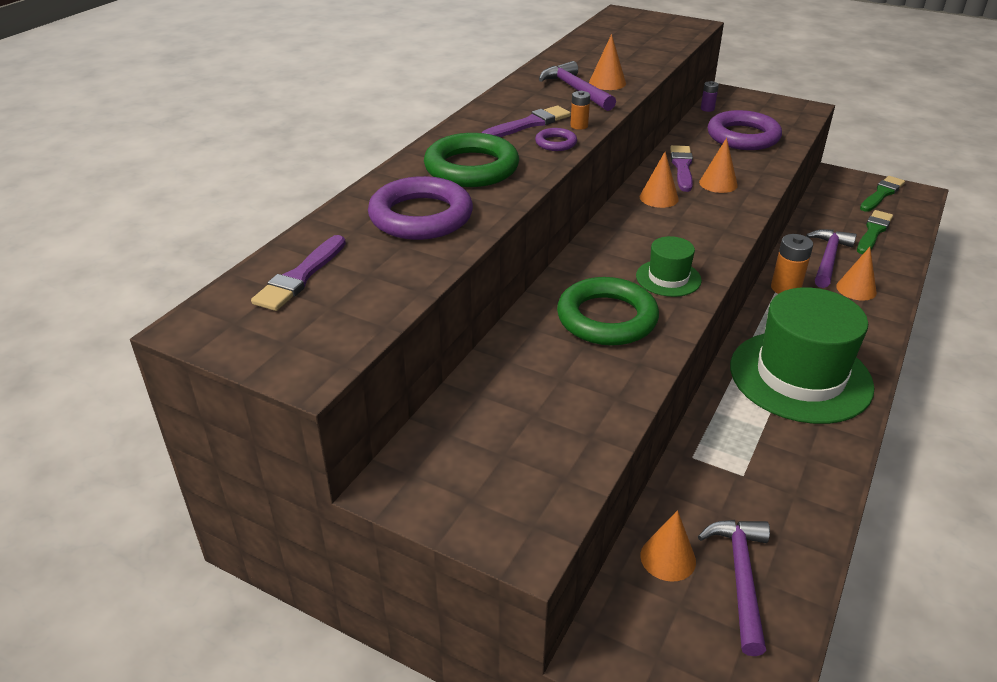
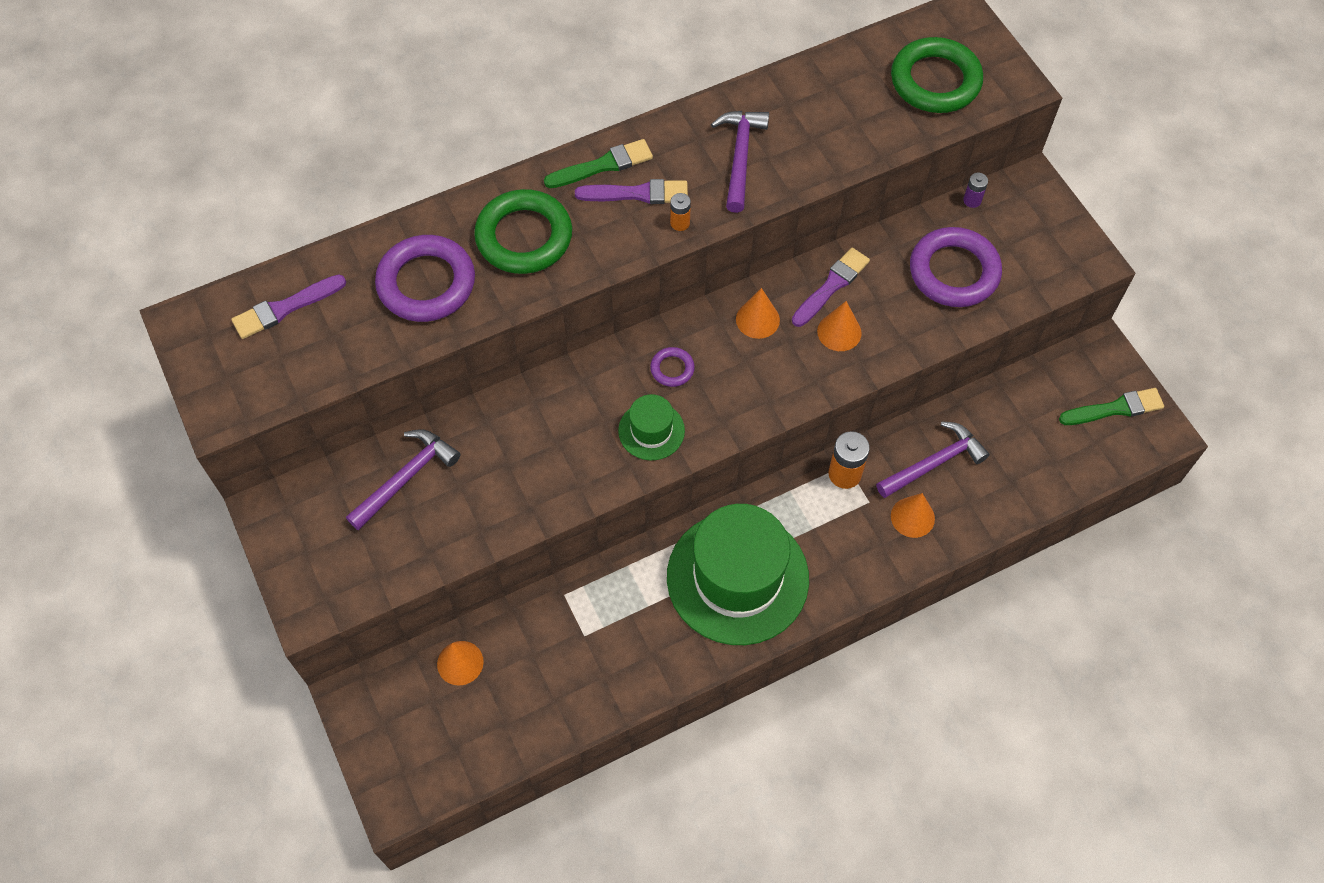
camera: 35 degrees right, 25 degrees up
(556, 143) = (631, 239): purple ring -> purple ring (672, 369)
(607, 83) = (786, 160): orange cone -> none
(607, 318) = (553, 445): green ring -> green ring (935, 81)
(740, 578) = (492, 710): purple hammer -> purple hammer (406, 477)
(873, 232) = (1030, 456): green brush -> green brush (603, 165)

